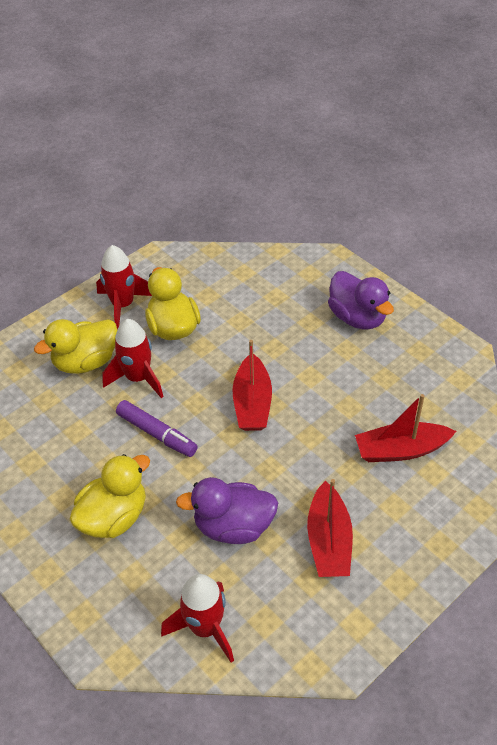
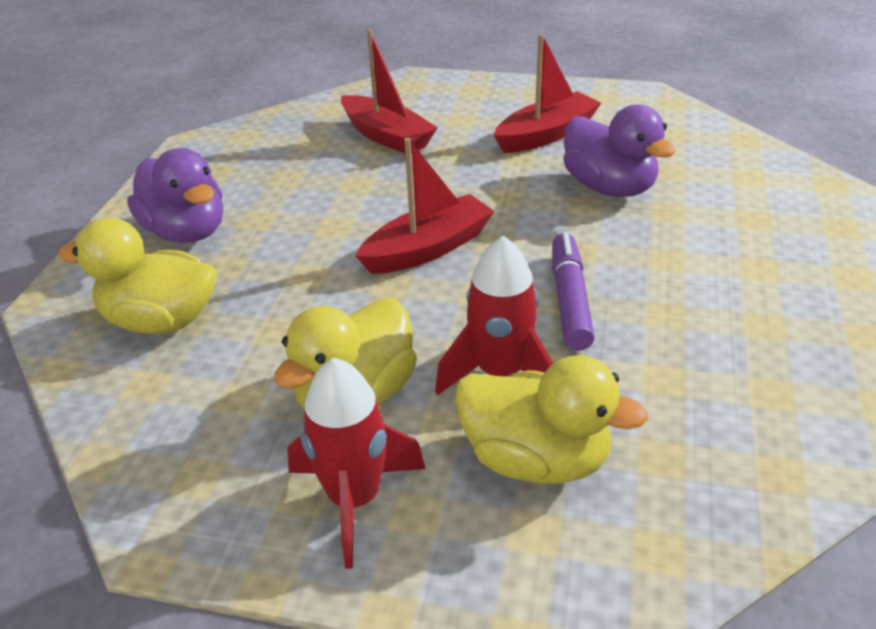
camera: 125 degrees left, 10 degrees down
(114, 517) = (722, 268): yellow duck -> yellow duck (161, 321)
(205, 628) = (728, 157): red rocket -> none
(357, 317) = (186, 232): purple duck -> purple duck turned 120 degrees clockwise

